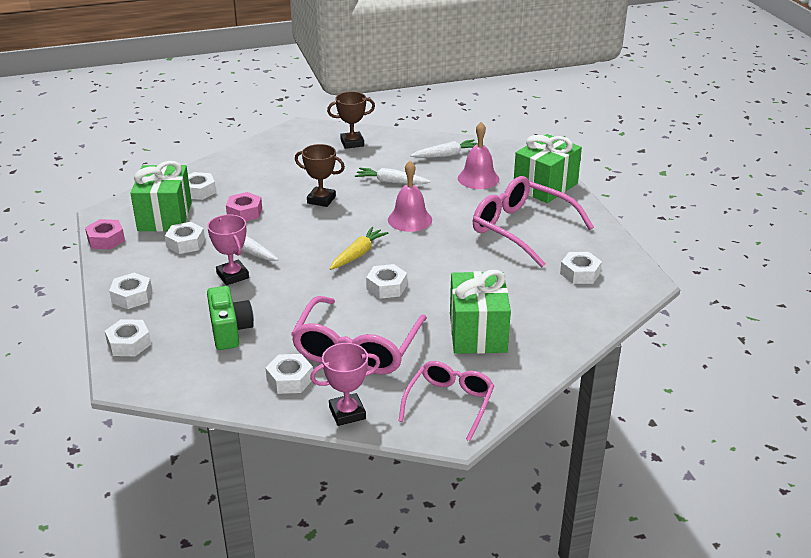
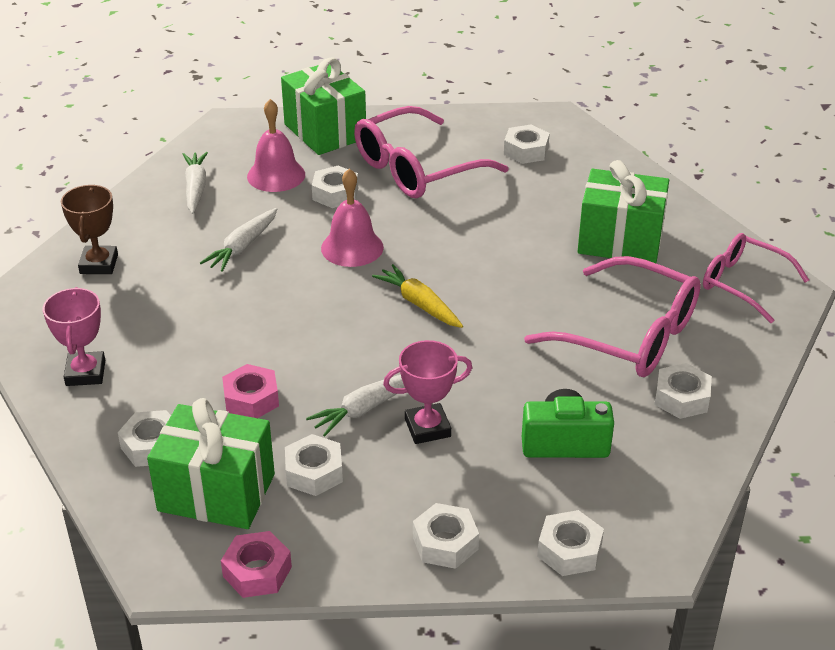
camera: 75 degrees left, 5 degrees up
(321, 200) = (256, 317): brown trophy -> none
(347, 413) = (751, 360): pink trophy -> pink trophy (85, 373)
(386, 287) = (505, 292): white nut -> white nut (335, 194)

